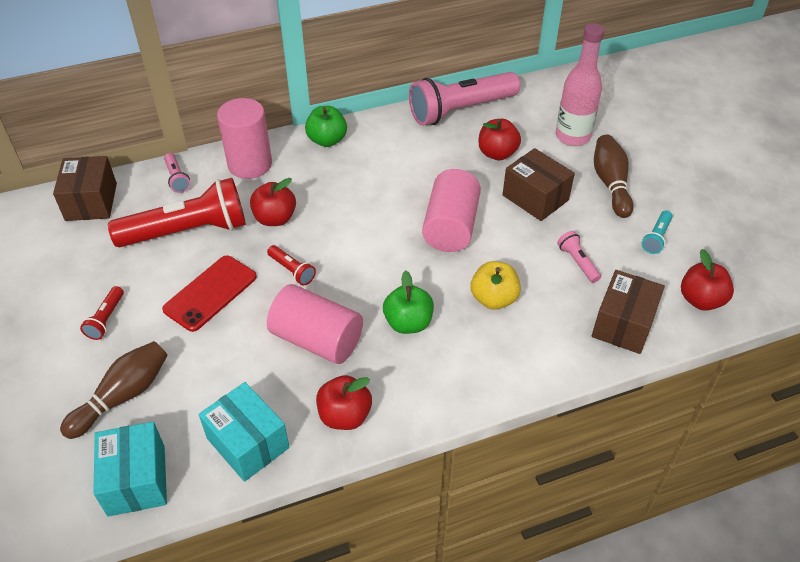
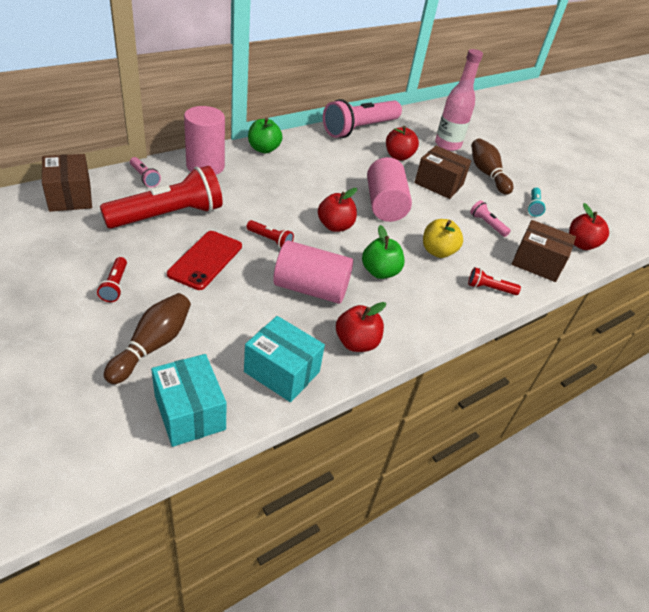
camera: 20 degrees left, 5 degrees down
(275, 218) = (241, 204): red apple -> red apple (335, 226)
(541, 357) = (489, 288): none -> red flashlight
(623, 324) = (537, 263): brown box -> brown box turned 75 degrees counterclockwise

